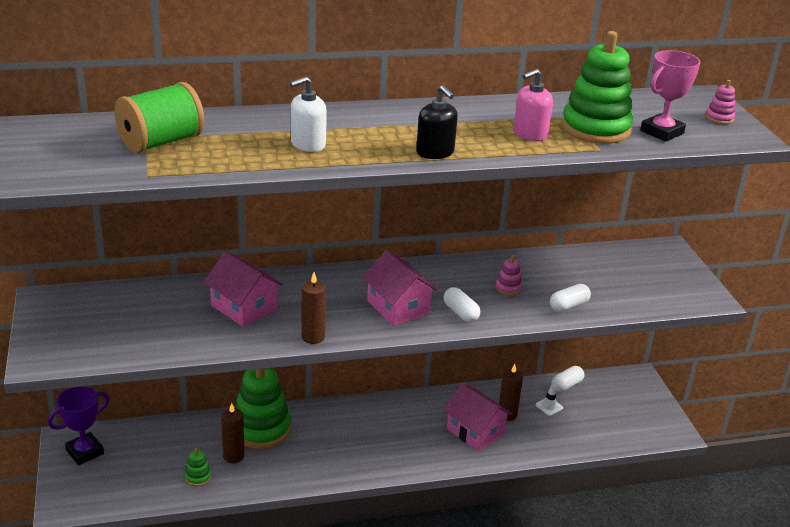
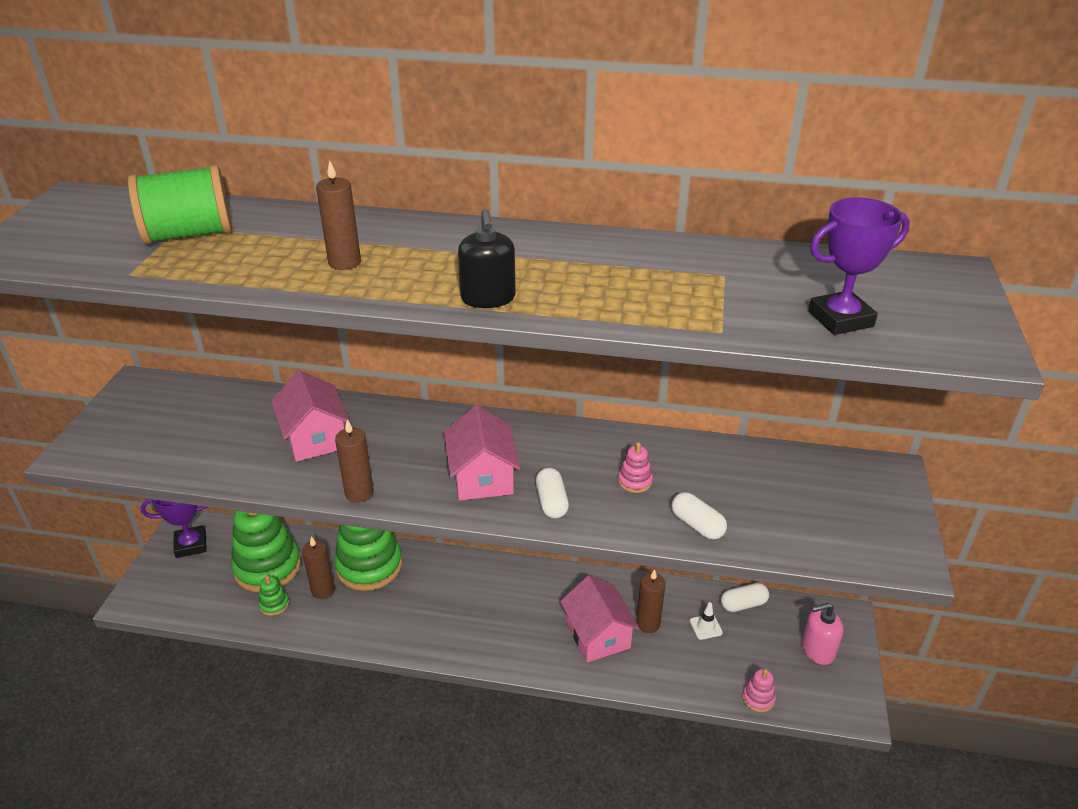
camera: 25 degrees right, 5 degrees up
(308, 144) = (344, 262): white soap dispenser -> brown candle
(530, 134) = (640, 292): pink soap dispenser -> pink soap dispenser (817, 649)
(568, 306) = (697, 525): white capsule -> white capsule turned 60 degrees clockwise
(595, 129) = (742, 298): green stacking toy -> green stacking toy (267, 567)
(662, 132) = (840, 319): pink trophy -> purple trophy
(719, 118) = (953, 311): pink stacking toy -> pink stacking toy (758, 698)

